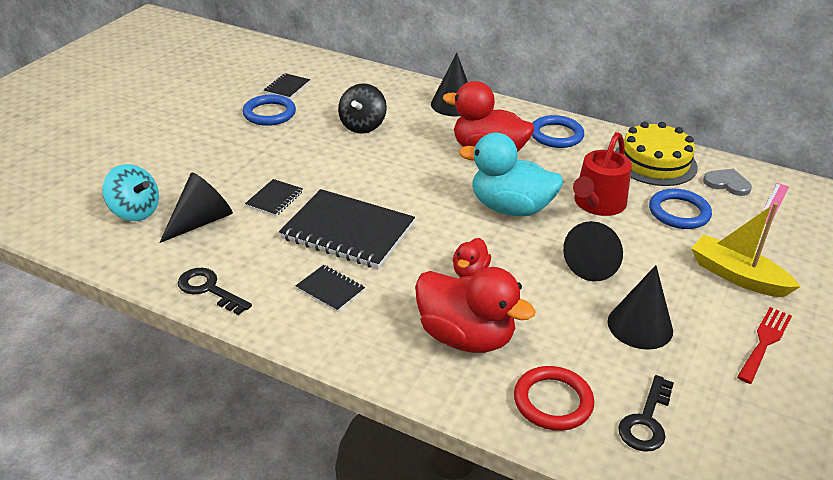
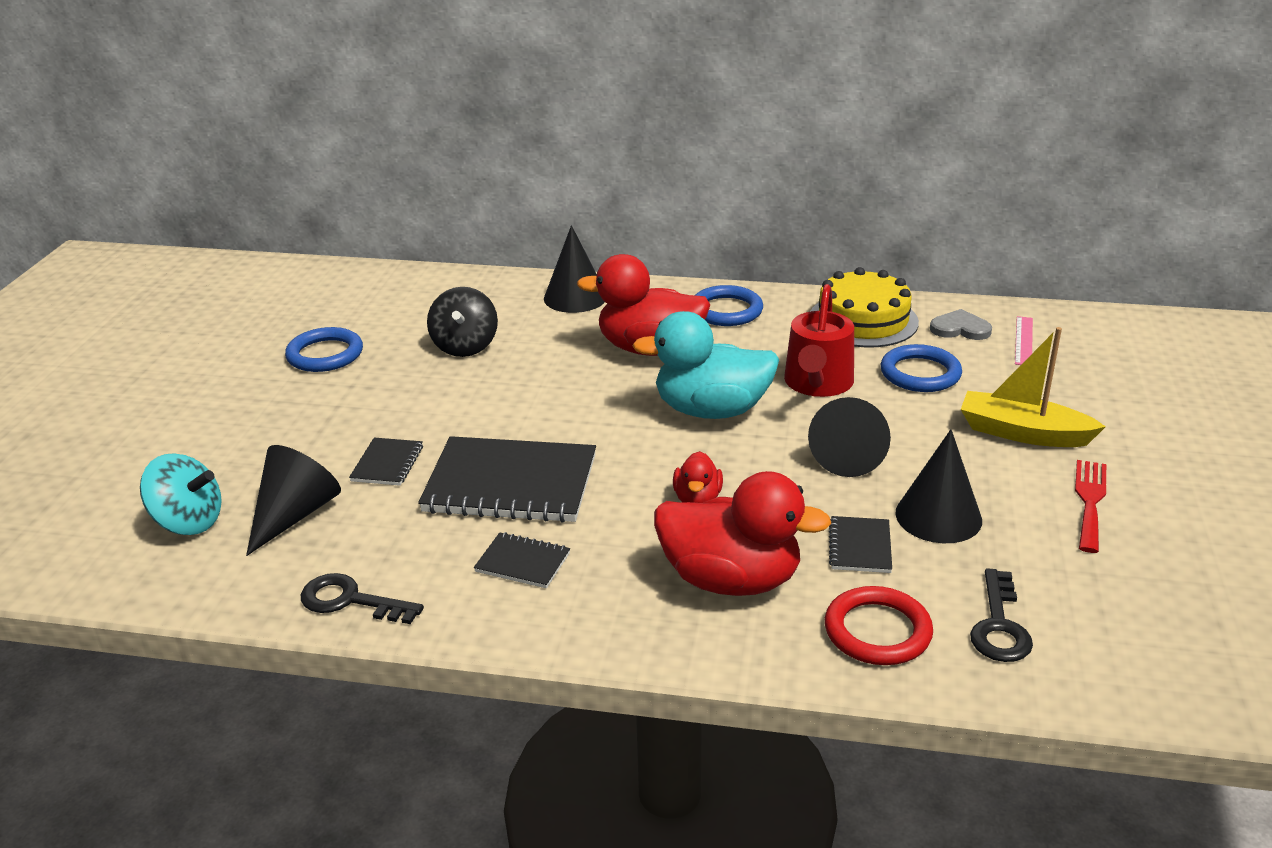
camera: 15 degrees left, 5 degrees down
(287, 87) = (334, 316): black notebook -> black notebook (860, 547)

